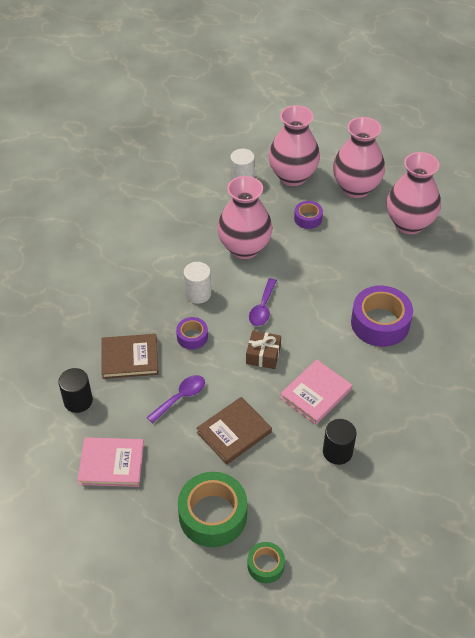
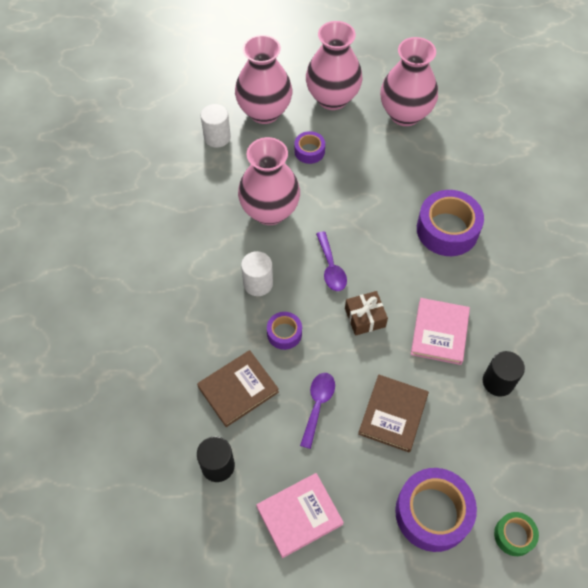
camera: 30 degrees left, 10 degrees up
(213, 515) = (432, 513): green tape -> purple tape

